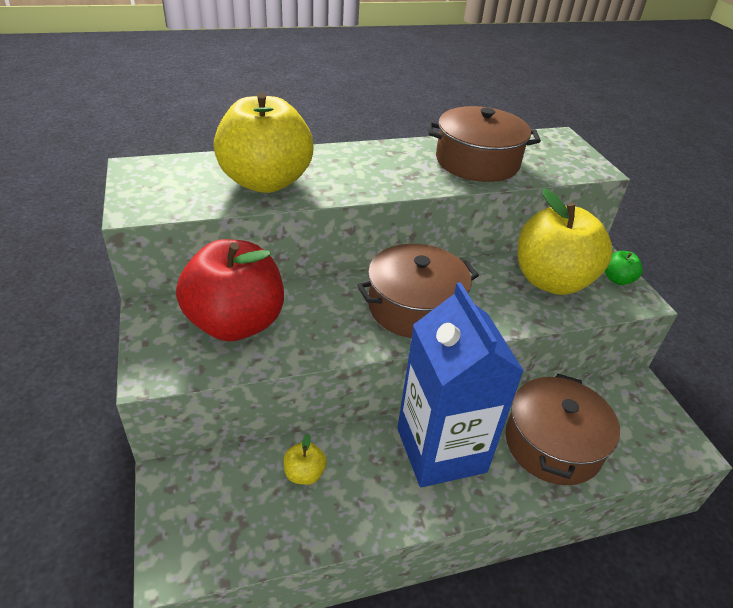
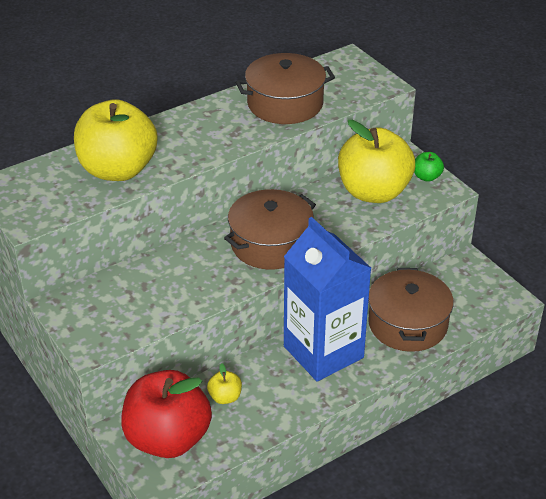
camera: 15 degrees left, 0 degrees up
(236, 323) = (133, 295): red apple -> red apple (168, 439)

